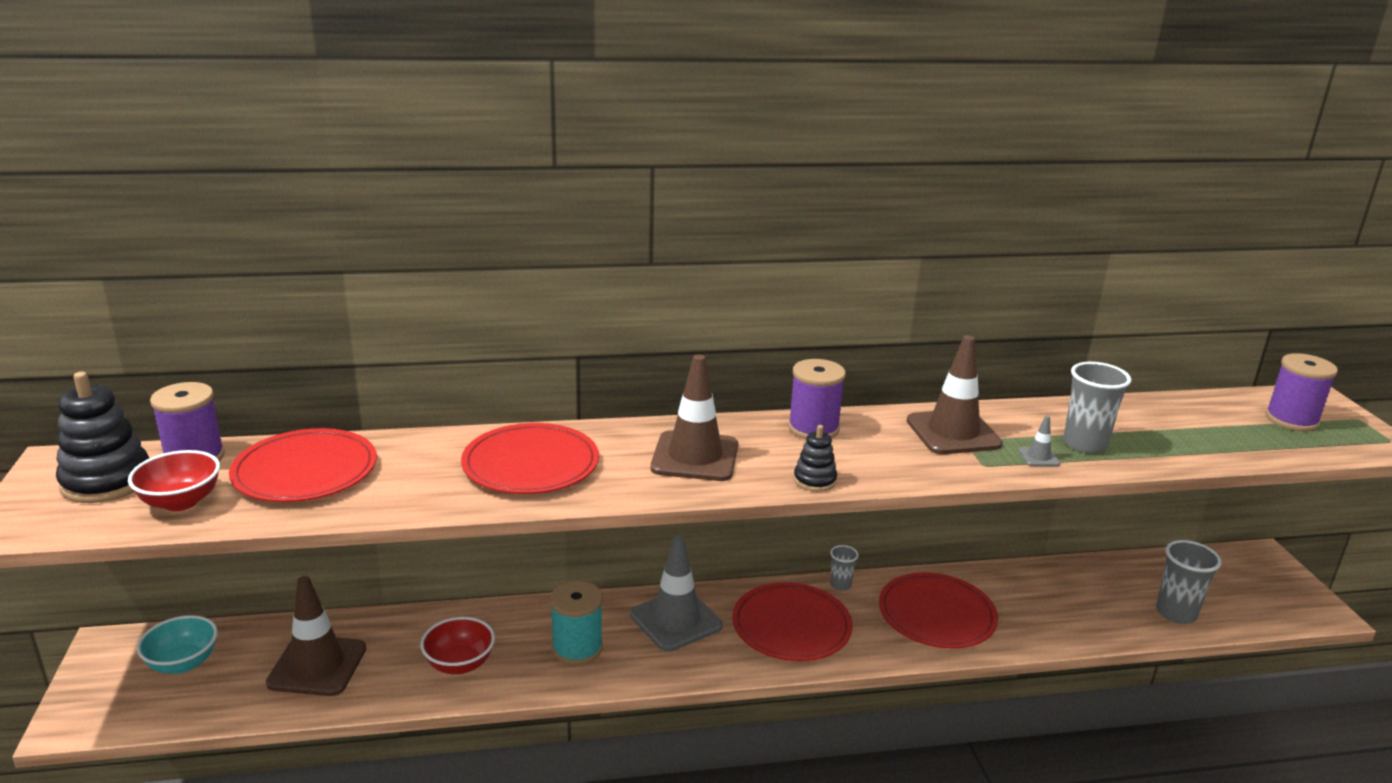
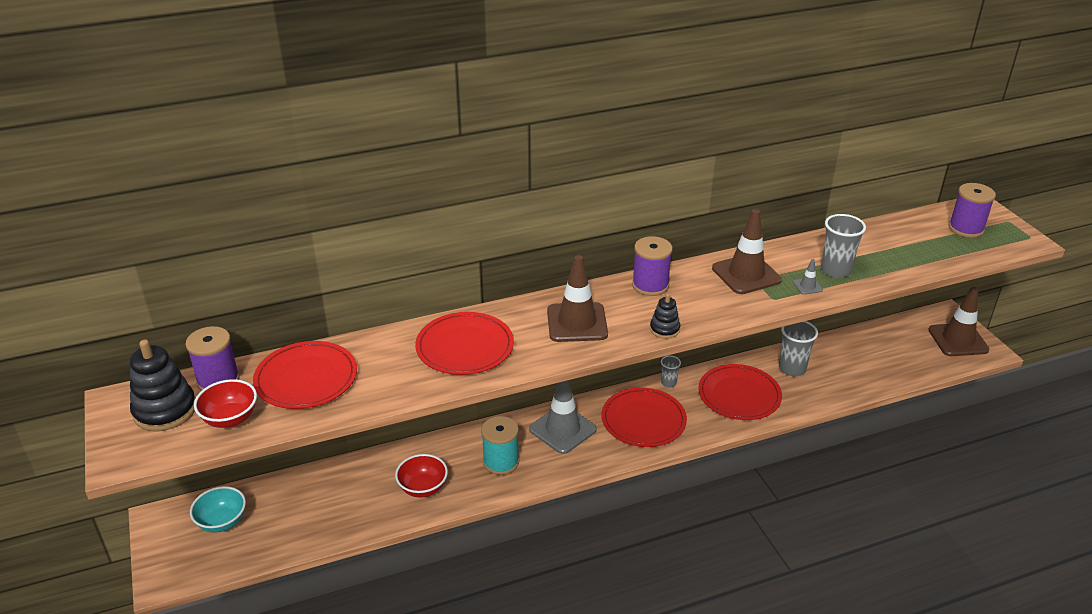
camera: 10 degrees left, 10 degrees up
(317, 666) = (321, 507): brown traffic cone -> brown traffic cone (958, 340)
(1176, 613) = (896, 368): grey cup -> grey cup (792, 369)

